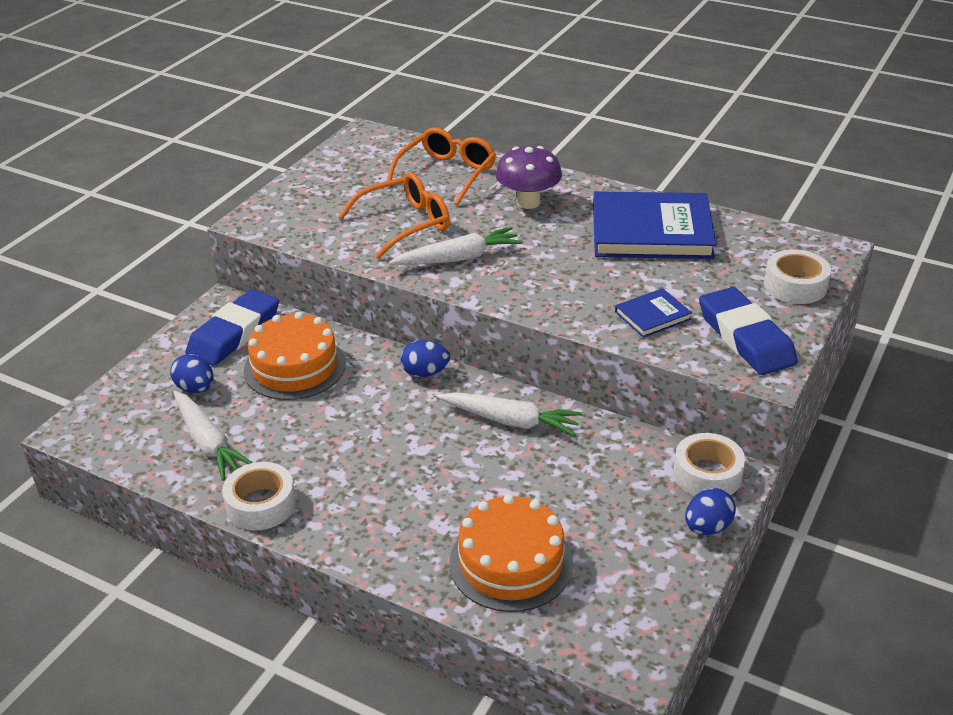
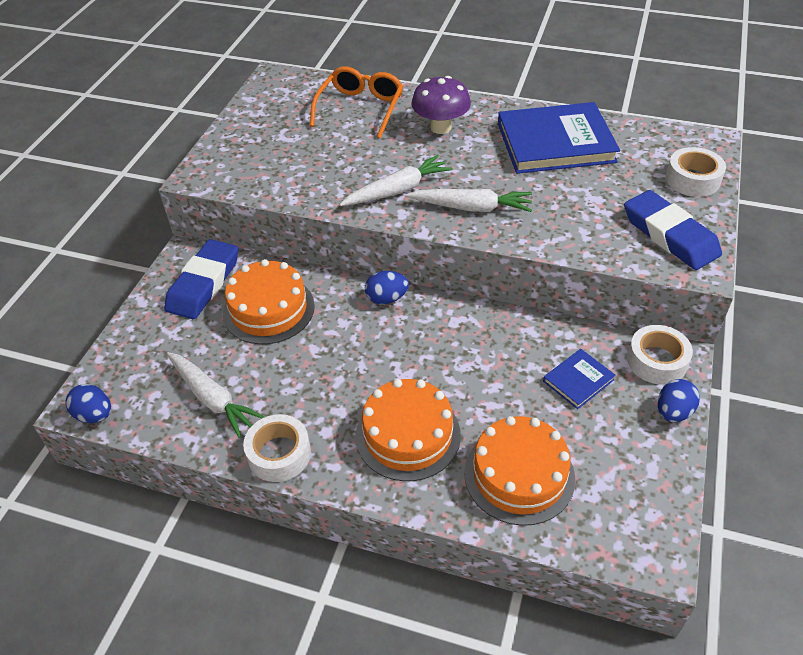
camera: 10 degrees left, 10 degrees up
(195, 388) = (184, 344): blue egg -> blue egg (94, 415)
(403, 507) = (408, 435): none -> orange cake
(405, 224) = (339, 162): orange glasses -> none
(510, 421) = (475, 335): white carrot -> white carrot (471, 208)
(652, 316) = (584, 225): blue book -> blue book (578, 380)

